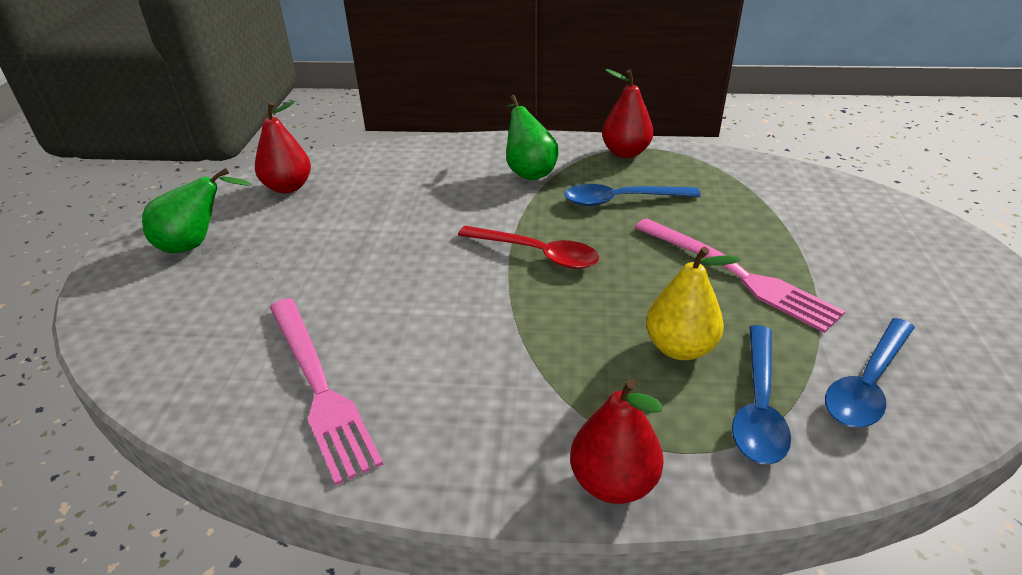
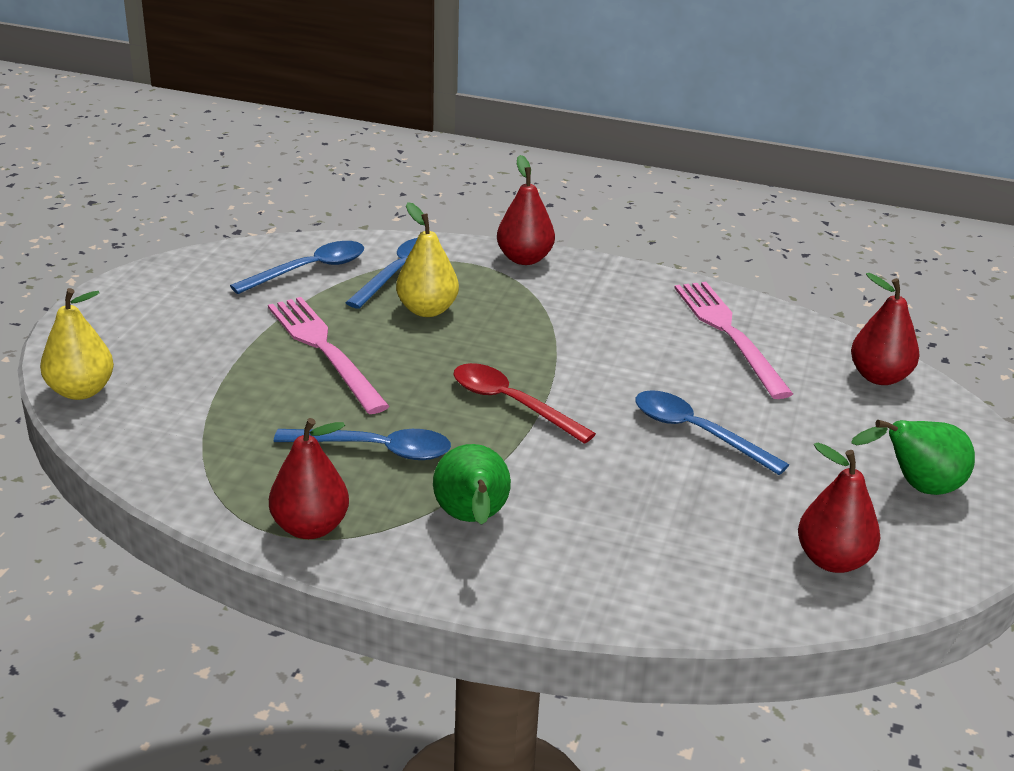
camera: 170 degrees left, 5 degrees down
(160, 356) = (879, 377): none -> red pear
(371, 257) = (697, 433): none -> blue spoon
(878, 202) = (81, 391): none -> yellow pear

